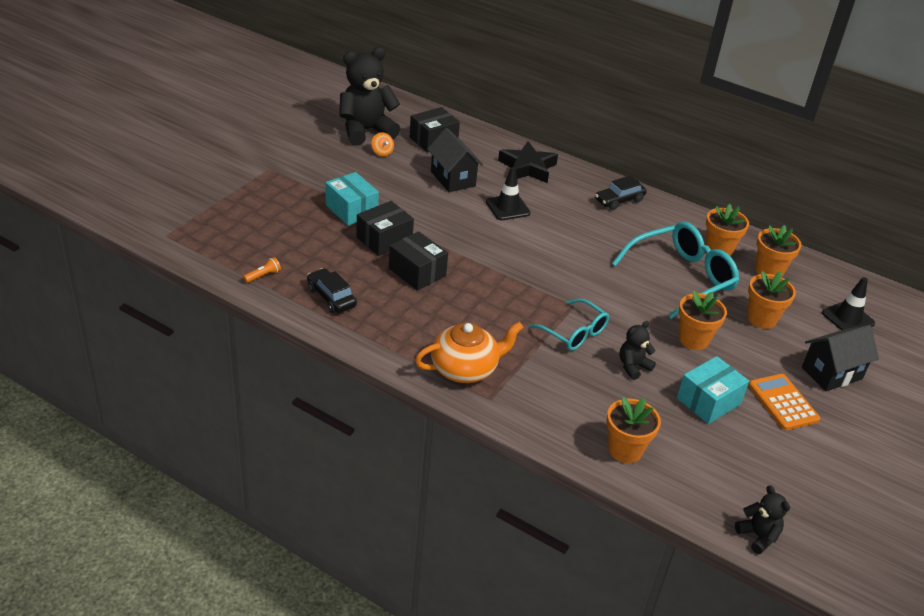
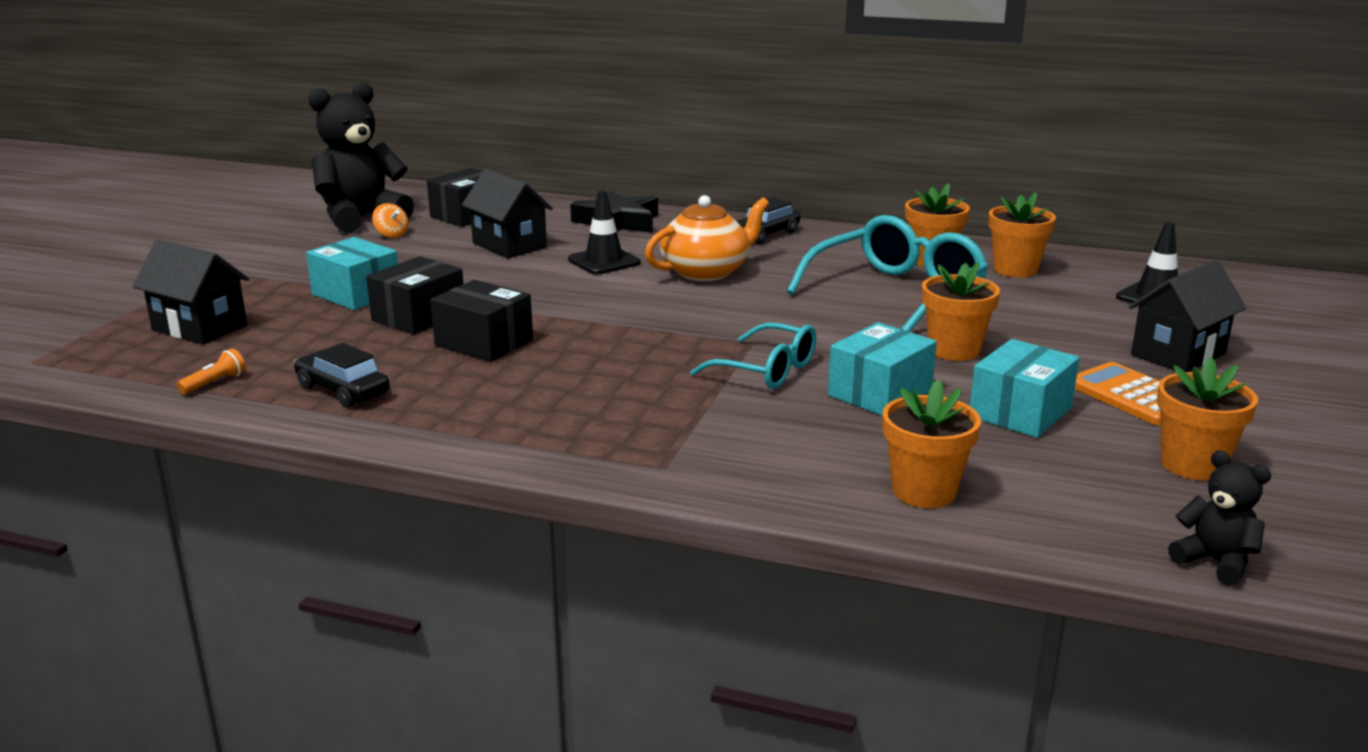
camera: 10 degrees left, 15 degrees down
(258, 223) = (199, 327): none -> black house
(465, 369) = (604, 438): orange teapot -> orange teapot (706, 272)
(633, 367) = (879, 393): black teddy bear -> turquoise box
(761, 319) = (1038, 315): orange flower pot -> orange flower pot (1192, 465)

